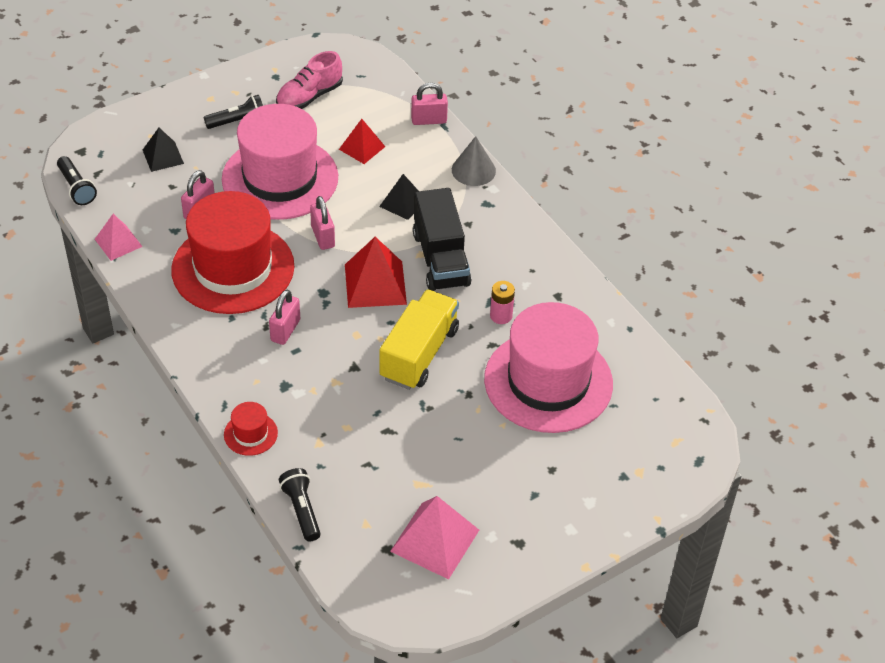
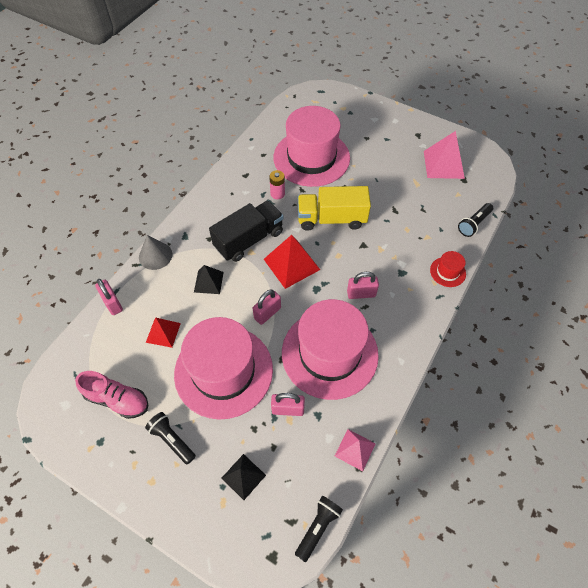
camera: 115 degrees left, 10 degrees up
(233, 268) = (329, 353): red hat -> pink hat

